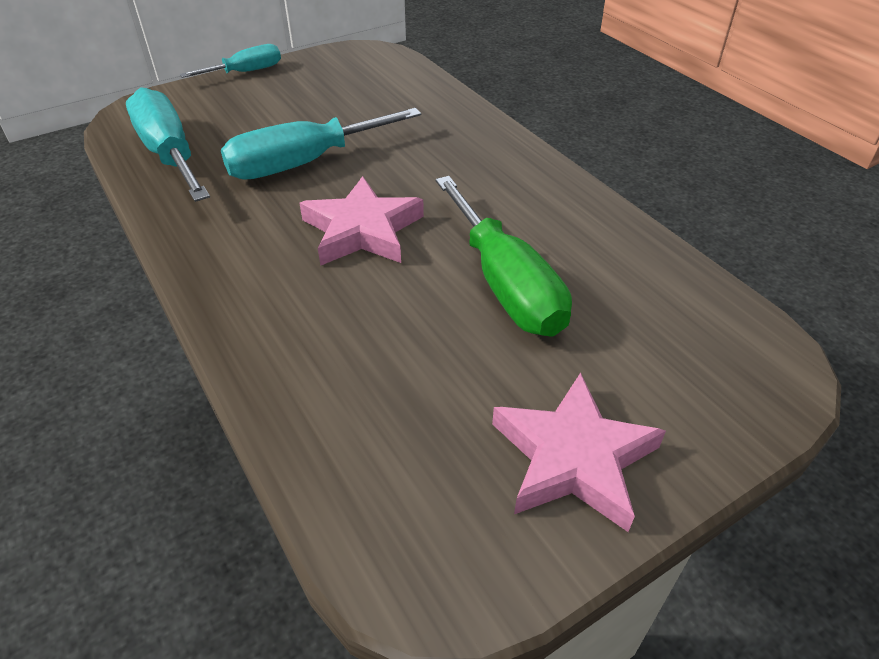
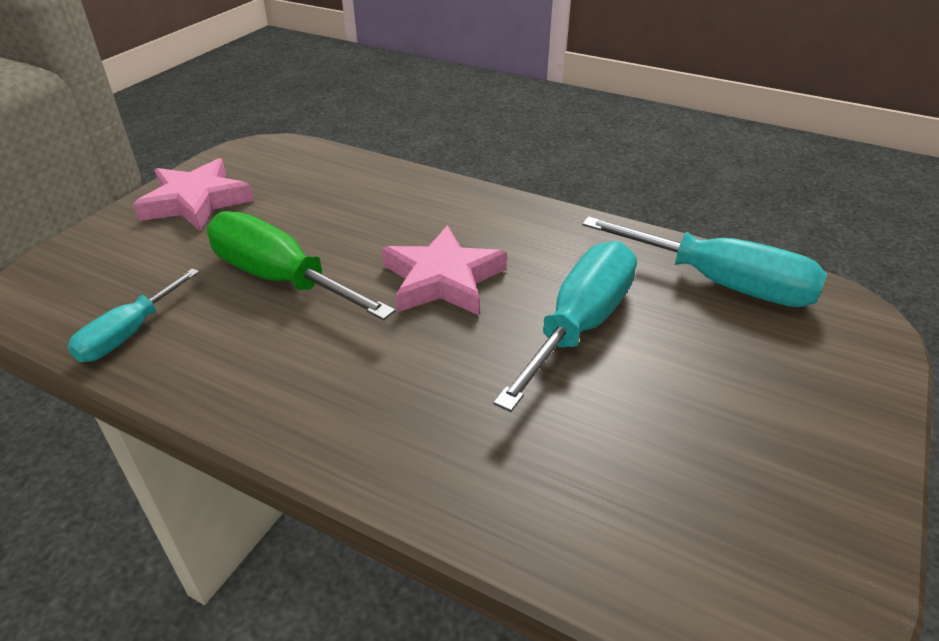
camera: 150 degrees right, 5 degrees down
(246, 72) = (879, 448): turquoise screwdriver -> turquoise screwdriver (129, 334)

